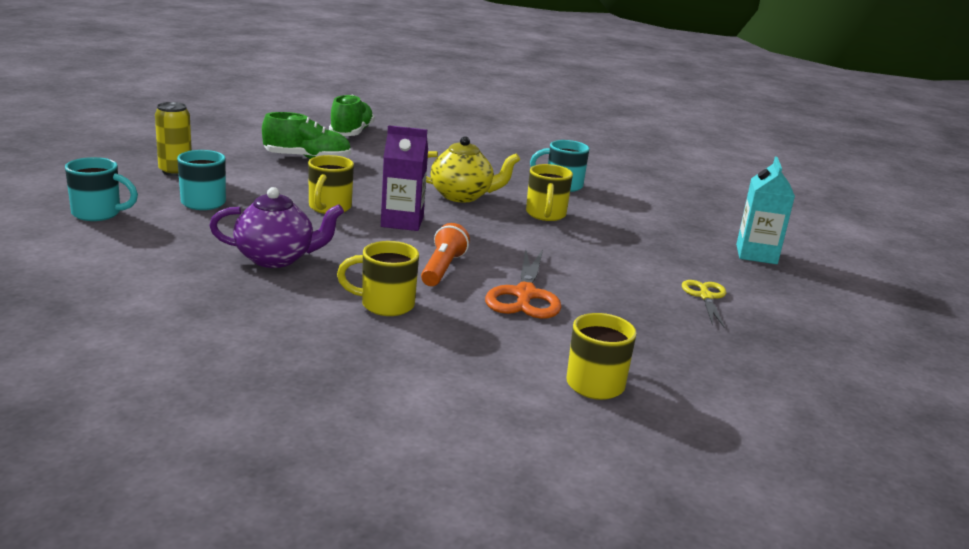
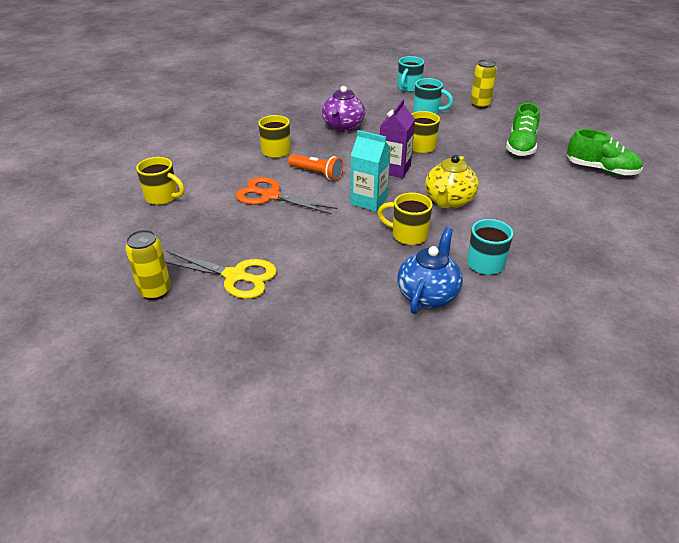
camera: 110 degrees right, 15 degrees up
(632, 207) = (428, 294): none -> blue teapot
(705, 297) = (235, 276): yellow scissors -> yellow scissors, size x1.60
(756, 254) = (302, 345): turquoise carton -> turquoise carton (369, 201)
(783, 341) = (155, 291): none -> yellow can

